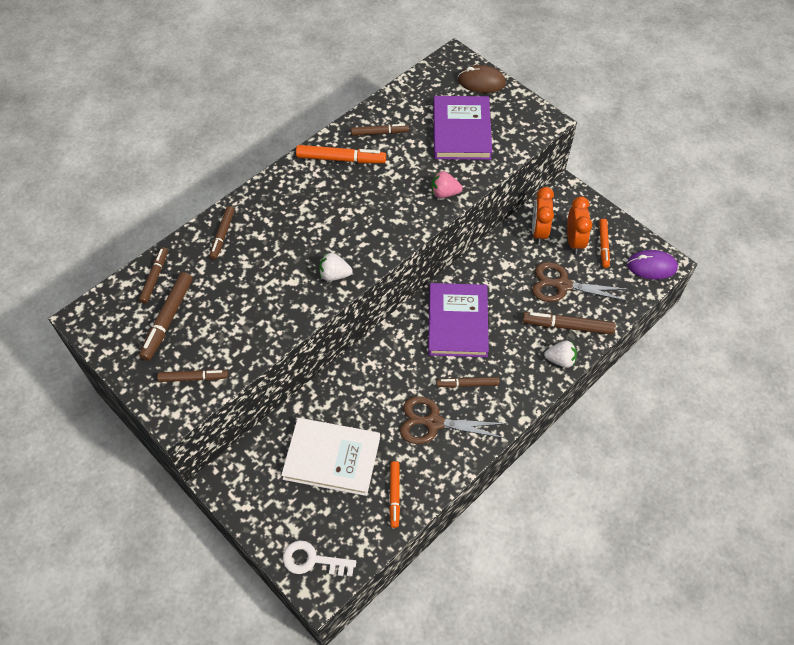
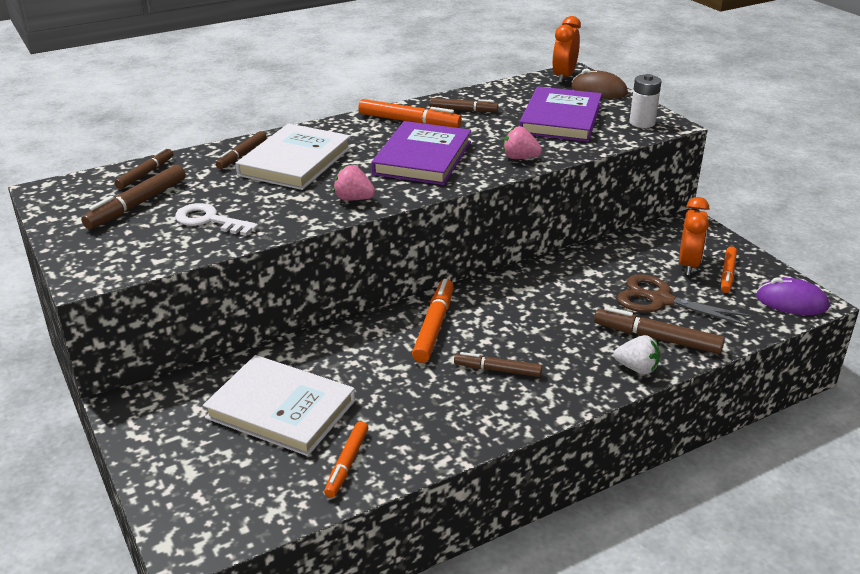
camera: 15 degrees right, 25 degrees down
(193, 378) = (133, 252): brown marker -> none
(269, 235) = (295, 161): none -> white book
(312, 560) = (196, 511): white key -> white key (209, 220)
(334, 275) = (354, 199): white strawberry -> pink strawberry
(410, 350) = (434, 326): none -> orange marker
(434, 423) = (435, 399): brown scissors -> none
(457, 322) = (507, 311): purple book -> purple book (422, 158)
(526, 124) = (642, 123): none -> white battery
(539, 231) = (643, 250): orange clock -> orange clock (564, 77)

